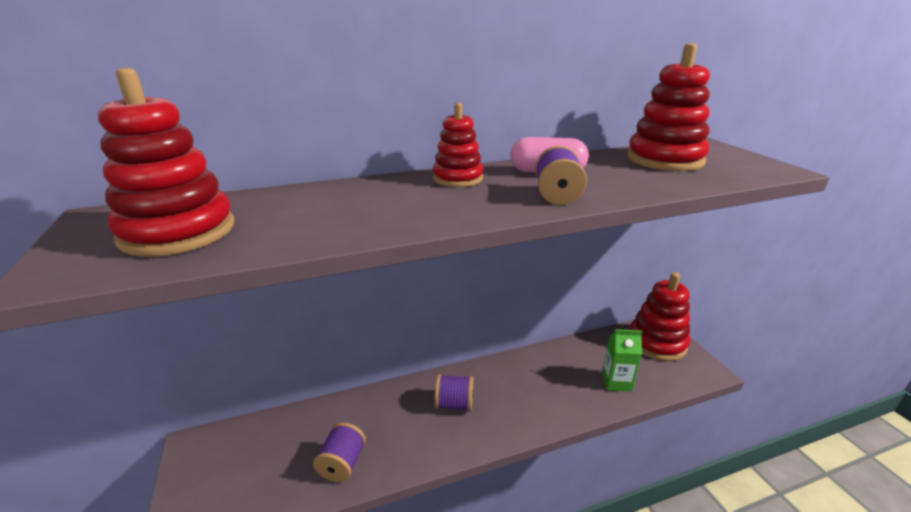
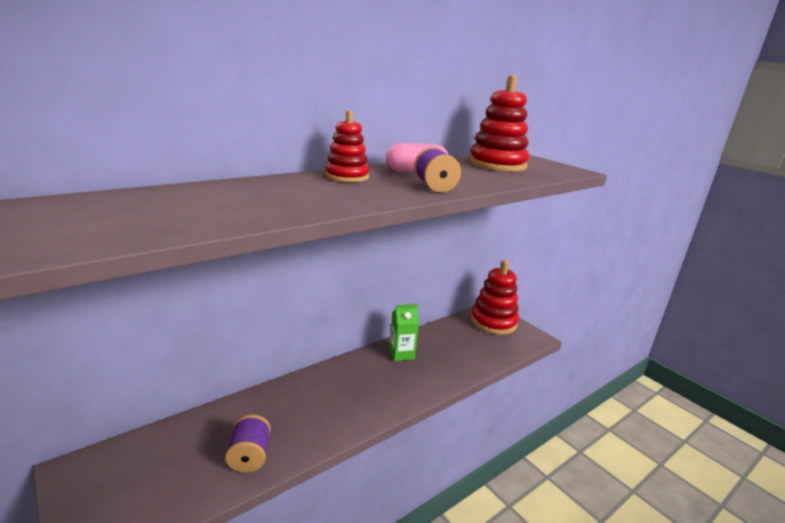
camera: 20 degrees left, 5 degrees down
(178, 232) = (110, 218): red stacking toy -> none
(454, 404) = (341, 390): purple spool -> none
(616, 382) = (471, 354): green carton -> green carton (401, 354)

